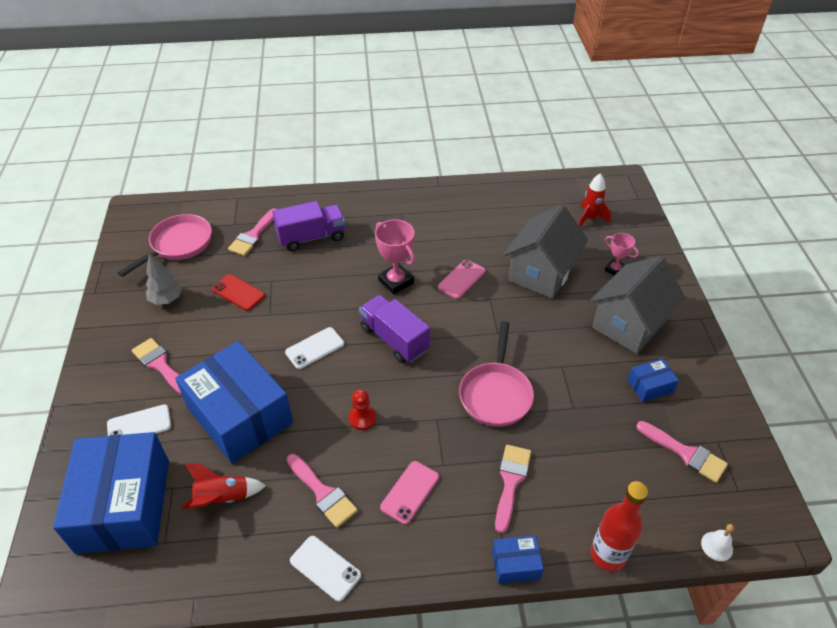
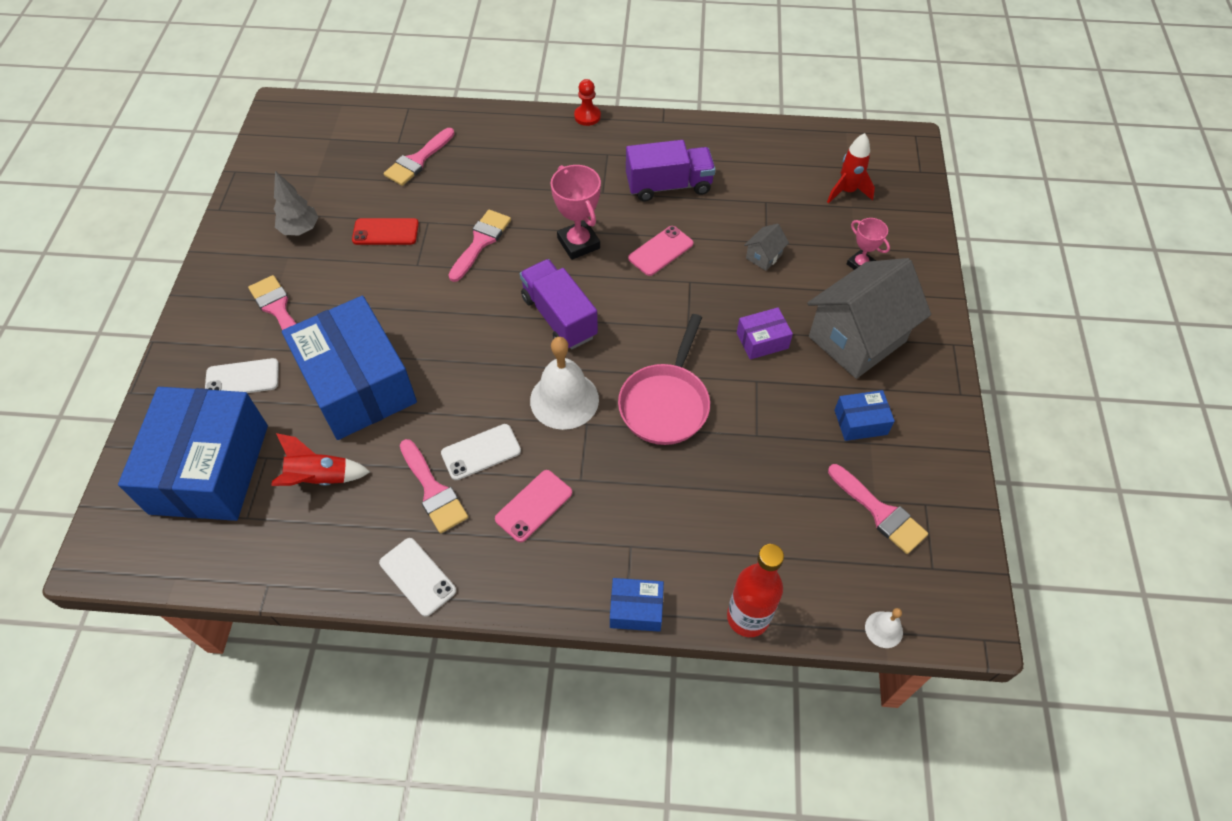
camera: 10 degrees right, 10 degrees up
(178, 245) = (326, 161): pink pan -> none
(238, 292) = (385, 232): red phone -> red phone turned 45 degrees counterclockwise
(311, 237) = (488, 172): purple truck -> purple truck (668, 186)
(315, 348) = (461, 315): white phone -> white phone (481, 452)
(362, 418) = (498, 409): red pawn -> red pawn (587, 116)
(414, 403) = (564, 399): none -> white bell
(511, 481) = (656, 512): pink brush -> pink brush (481, 242)
(541, 273) = (763, 256): grey house -> grey house, size x0.41
(557, 335) = (762, 340): none -> purple box

